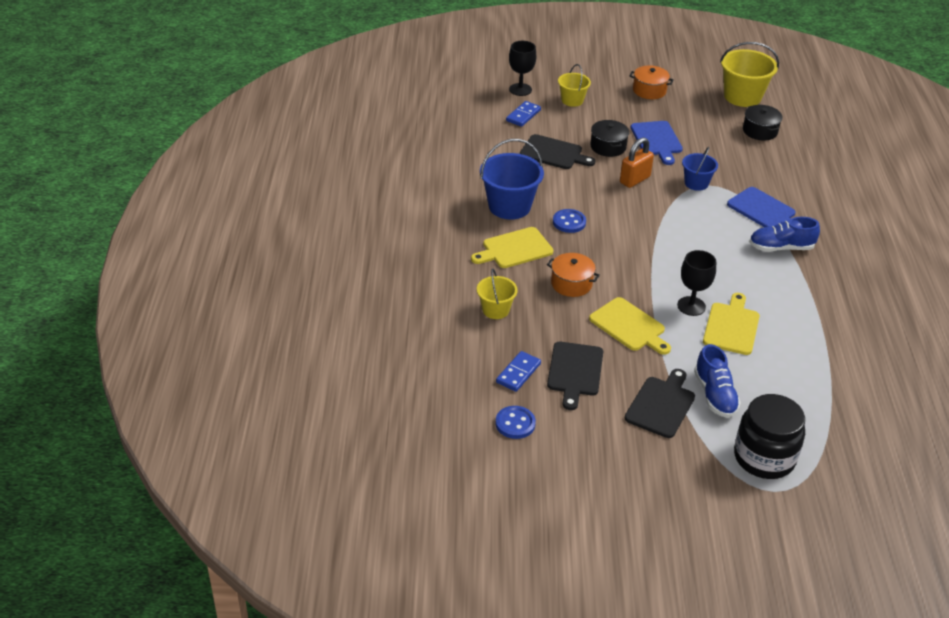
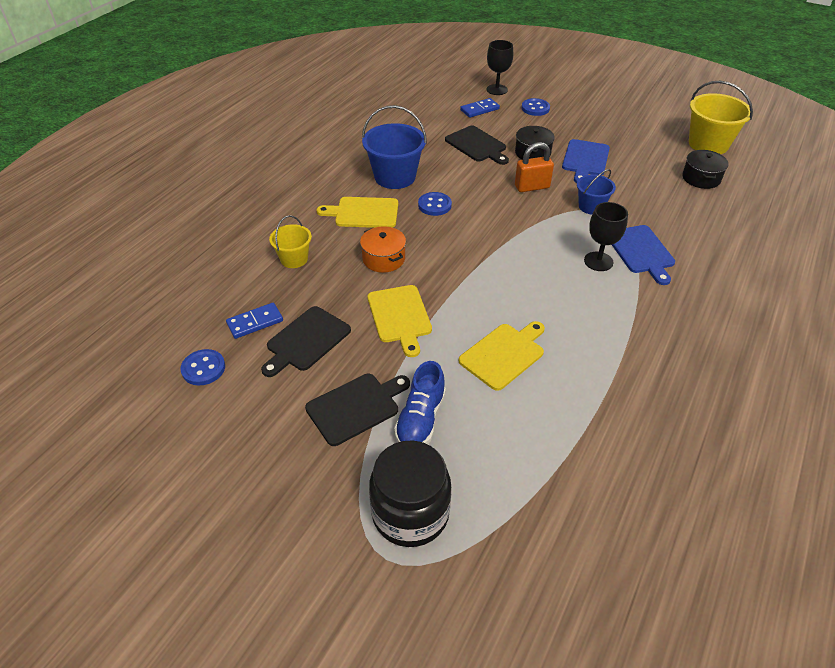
camera: 30 degrees right, 5 degrees up
(572, 100) = (535, 108): yellow bucket -> blue button
(649, 90) = (616, 117): orange pot -> none
(691, 306) = (480, 319): black goblet -> black goblet (598, 261)
(781, 248) = (629, 293): blue shoe -> none

